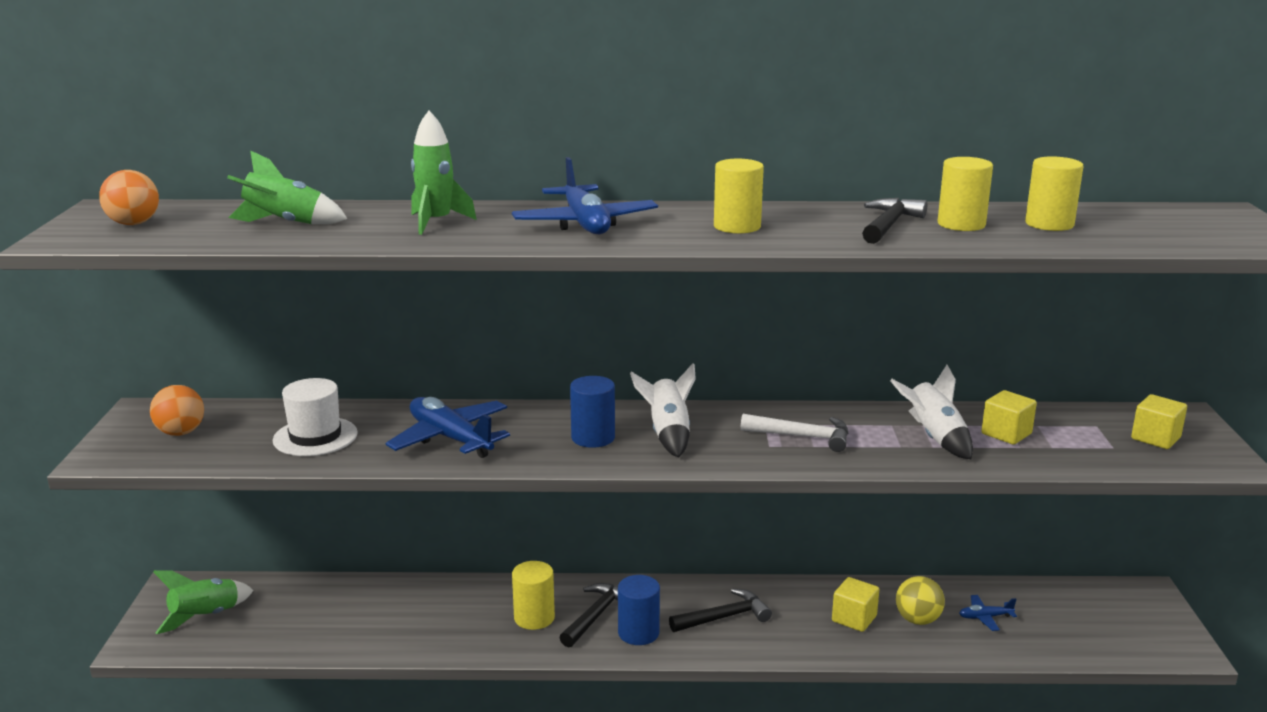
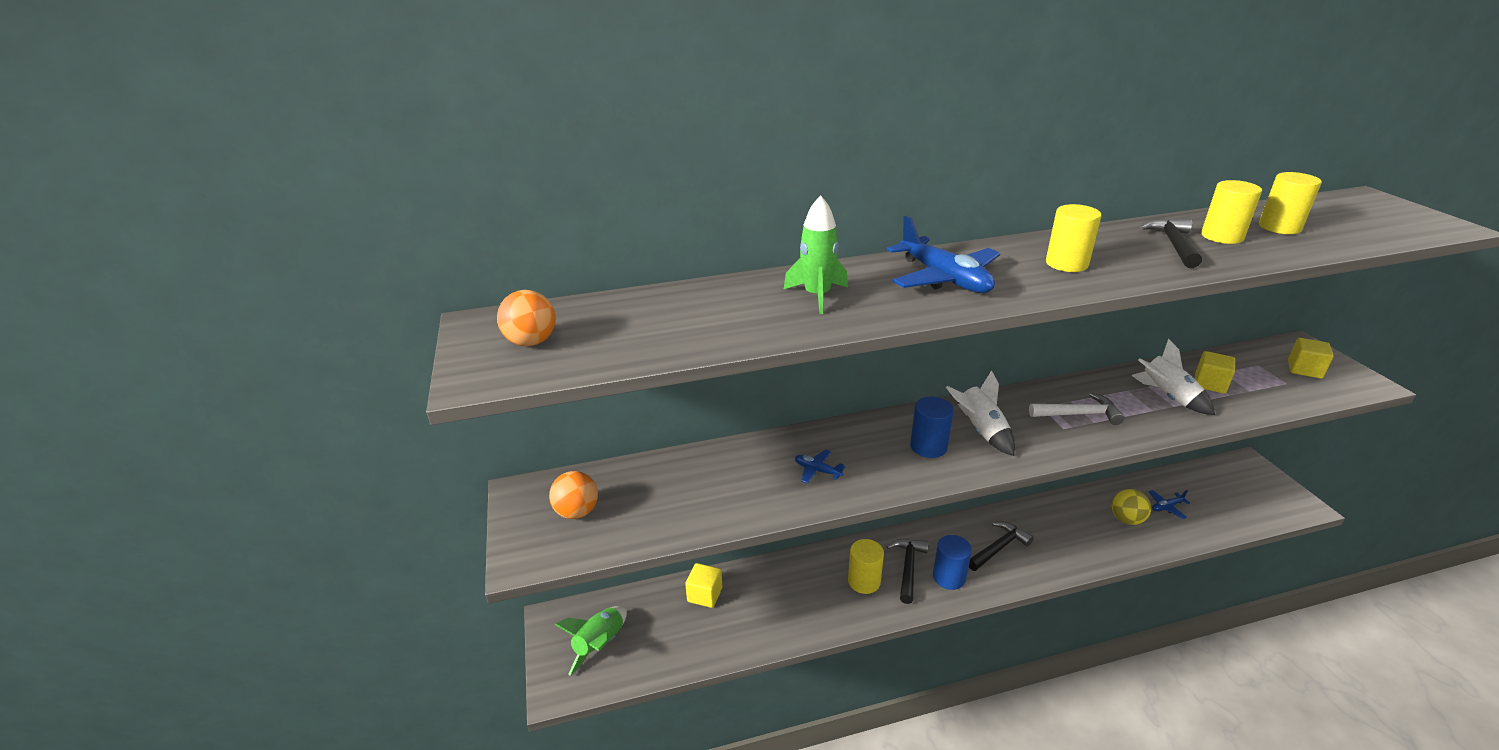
camera: 15 degrees left, 10 degrees up
(285, 223) = (681, 318): green rocket -> none
(315, 437) = (702, 492): white hat -> none
(450, 438) = (817, 470): blue plane -> blue plane, size x0.47
(854, 618) = (1085, 528): yellow cube -> yellow cube (705, 595)

